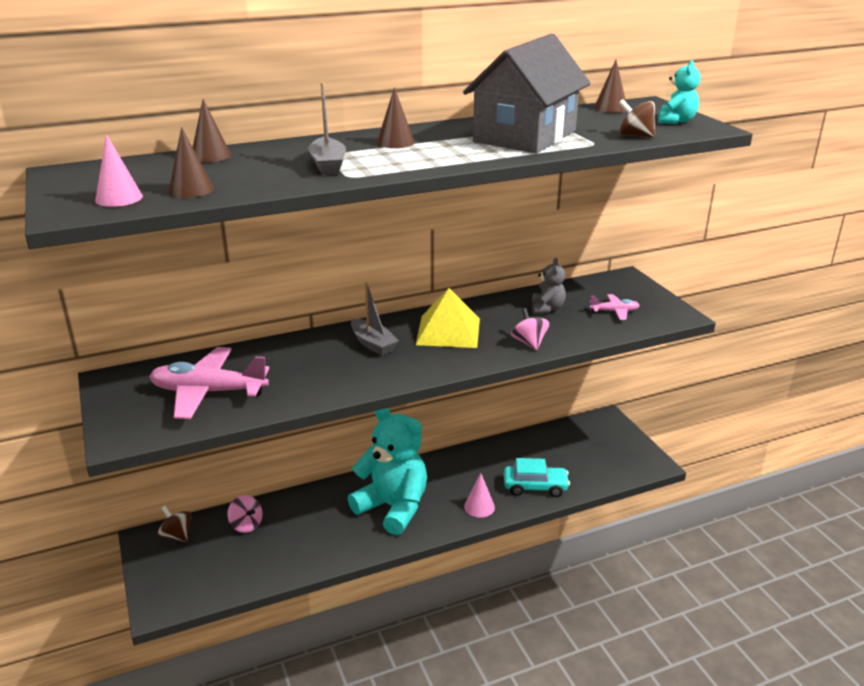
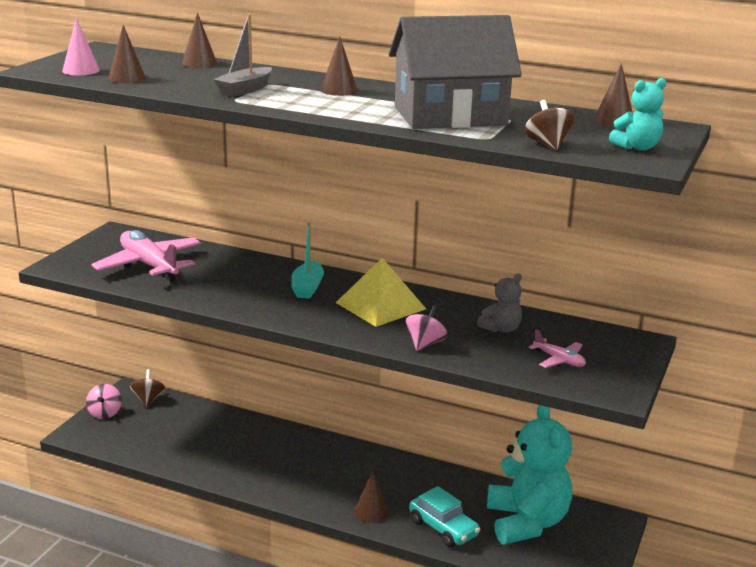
camera: 45 degrees right, 5 degrees down
(246, 525) = (195, 419): pink spinning top -> pink spinning top (105, 413)
(373, 344) = (307, 287): grey boat -> turquoise boat
(393, 507) = (307, 470): turquoise teddy bear -> turquoise teddy bear (526, 522)
(479, 507) = (371, 512): pink cone -> brown cone

